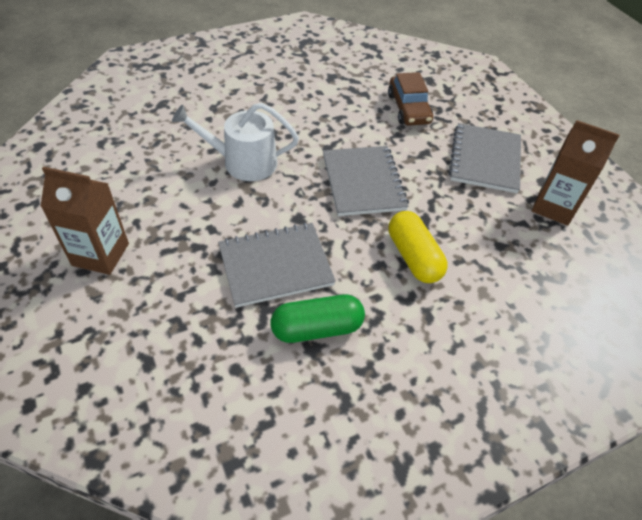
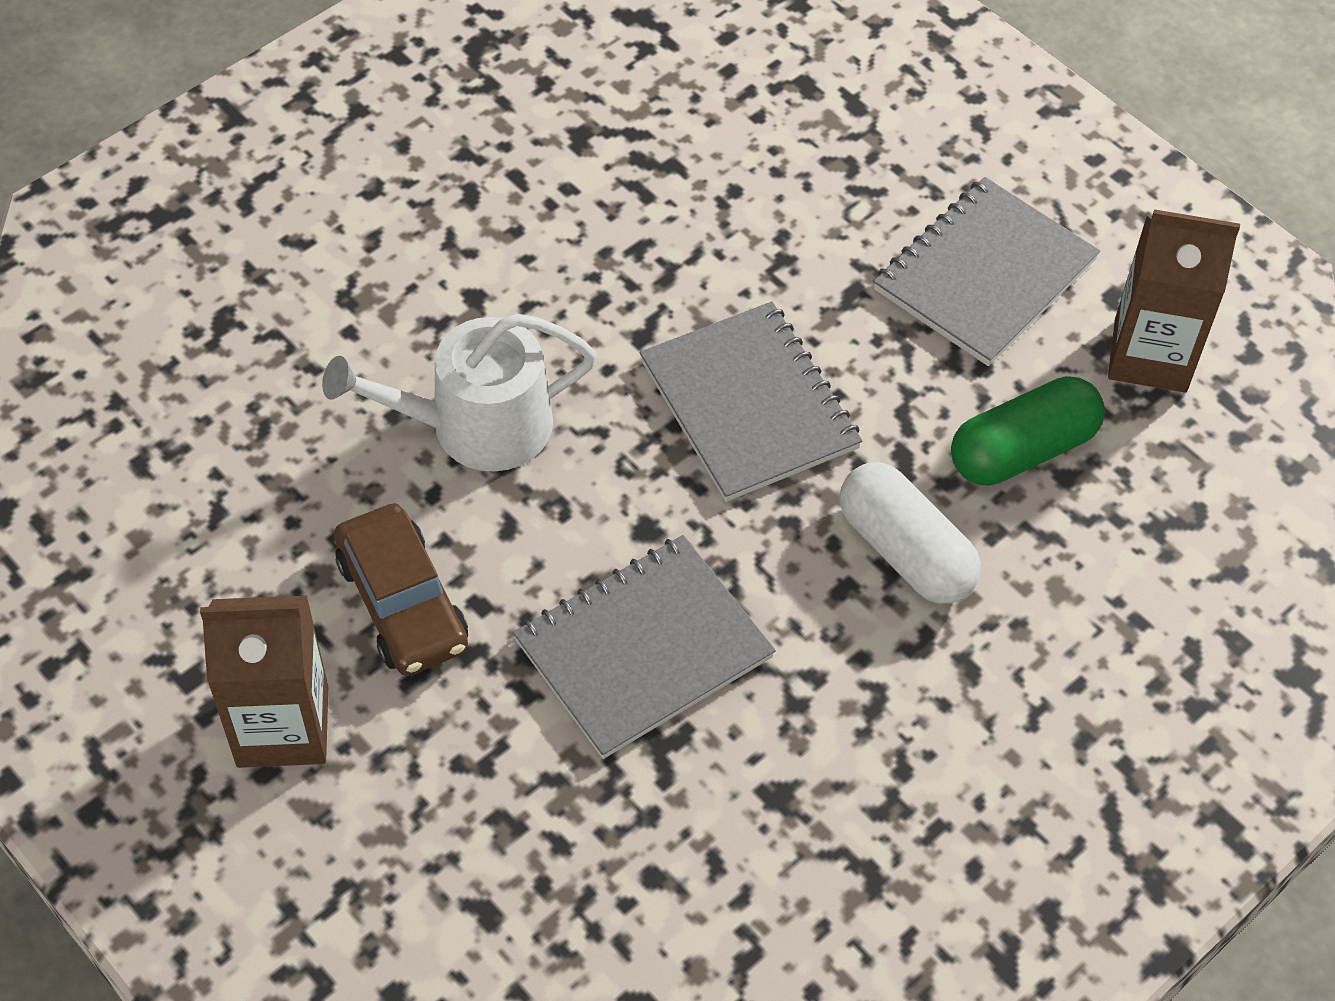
camera: 15 degrees left, 5 degrees up
(317, 328) = (772, 754): green capsule -> green capsule (1022, 450)
(408, 108) = (783, 181): brown car -> brown car (402, 603)
(413, 257) = (905, 551): yellow capsule -> white capsule
(485, 159) = (985, 275): grey notebook -> grey notebook turned 45 degrees clockwise

